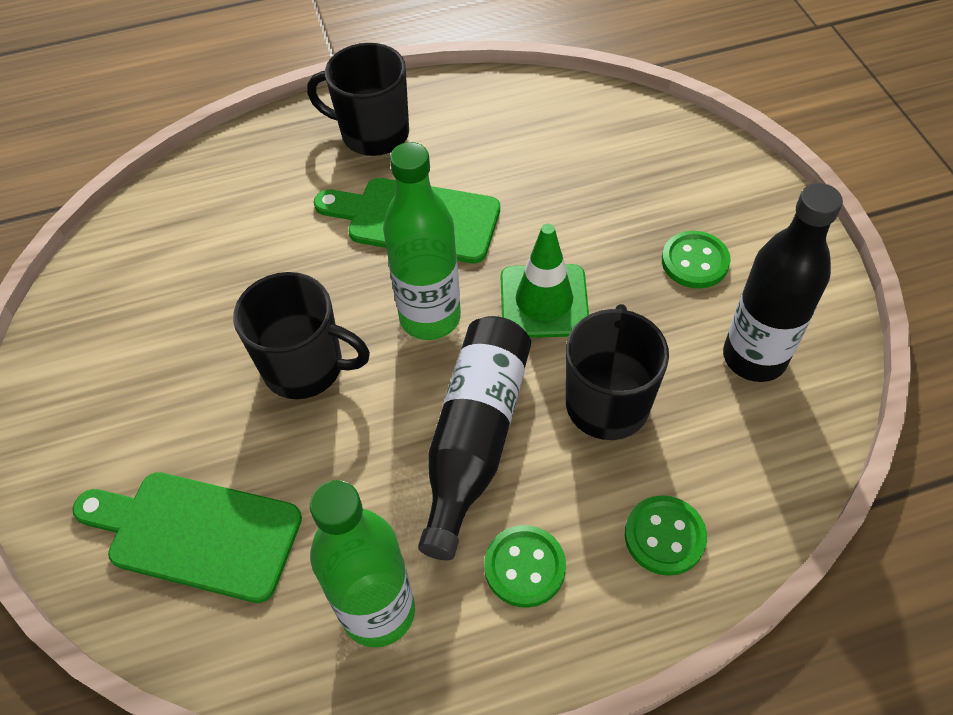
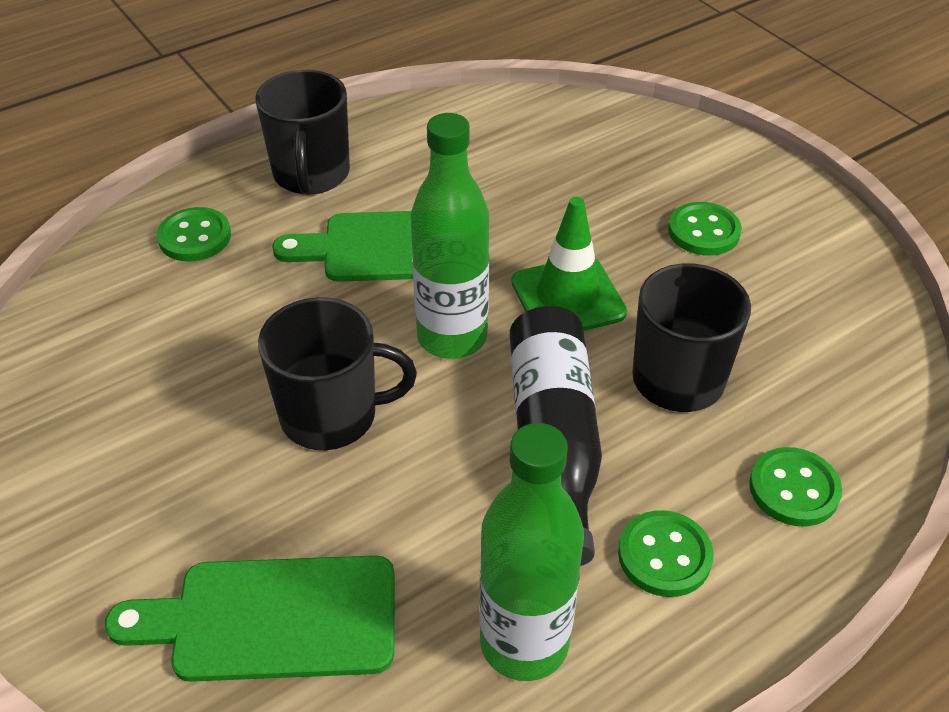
camera: 20 degrees left, 10 degrees down
(258, 175) = (195, 237): none -> green button
(373, 133) = (311, 175): black mug -> black mug turned 90 degrees counterclockwise
(754, 357) = (802, 305): black bottle -> none

